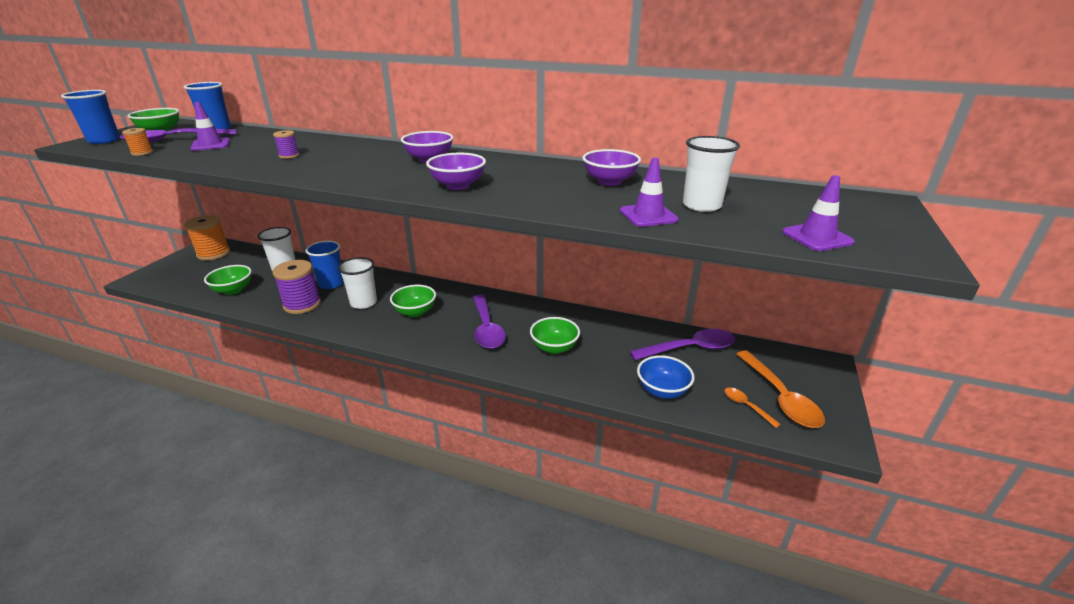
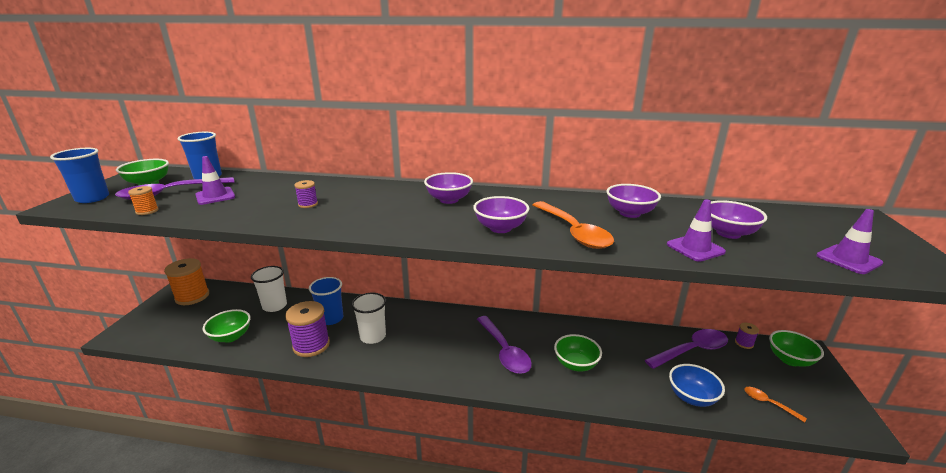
camera: 10 degrees left, 5 degrees down
(415, 312) = (428, 341): green bowl -> green bowl (790, 360)
(701, 205) = (728, 233): white cup -> purple bowl
(755, 348) = (744, 343): none -> purple spool
(780, 397) = (790, 390): orange spoon -> orange spoon (573, 232)

